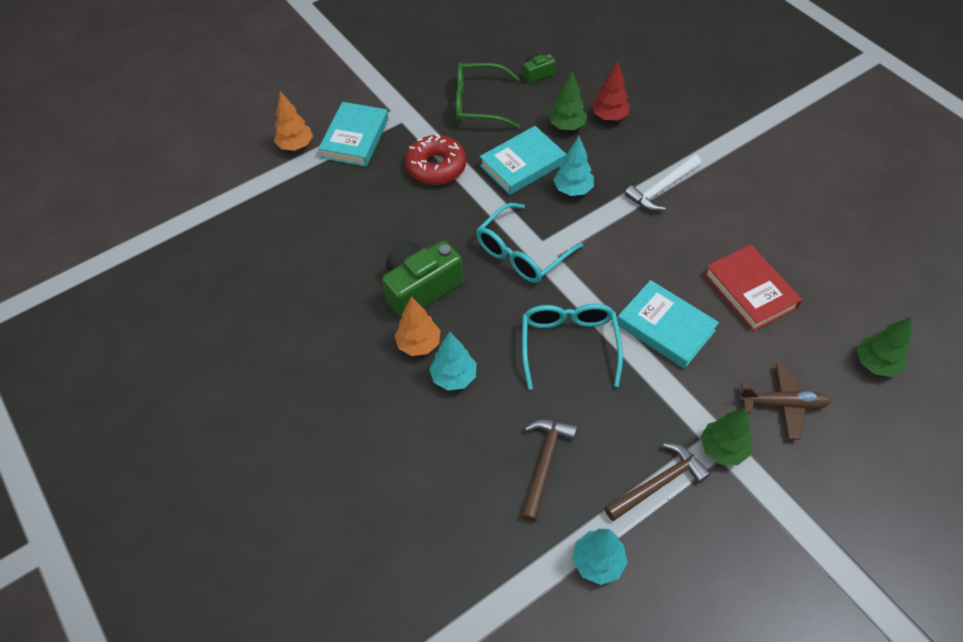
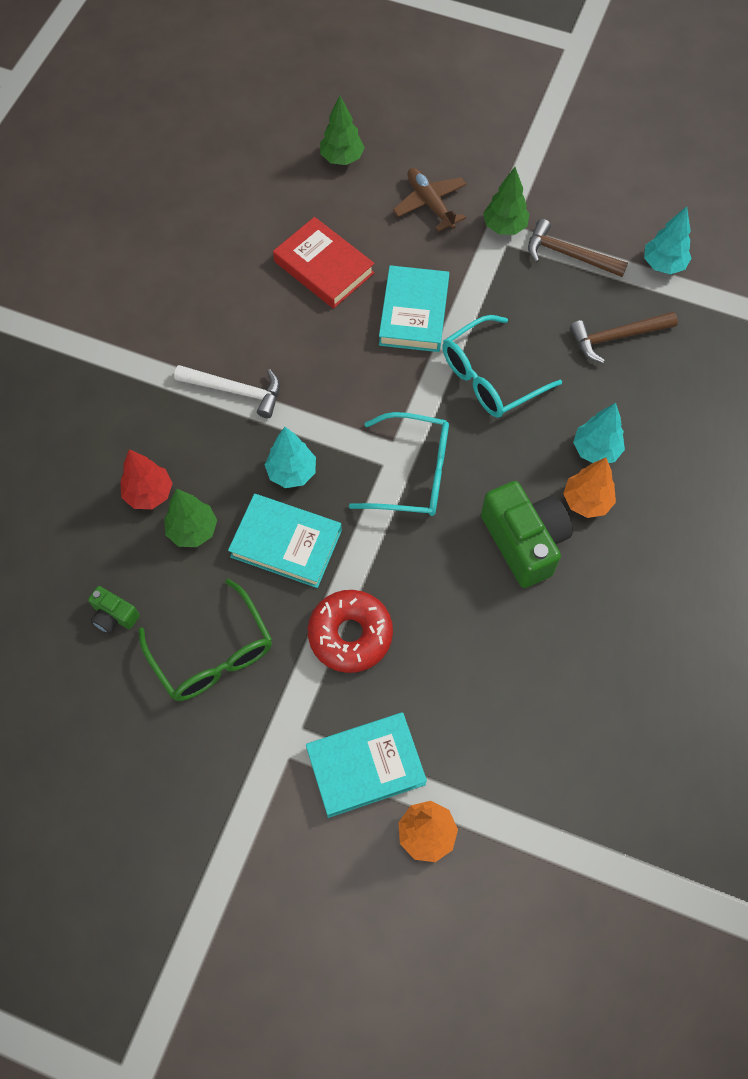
camera: 125 degrees left, 10 degrees up
(420, 288) = (524, 541): green camera -> green camera turned 135 degrees counterclockwise
(750, 291) = (324, 267): red book -> red book turned 75 degrees counterclockwise

